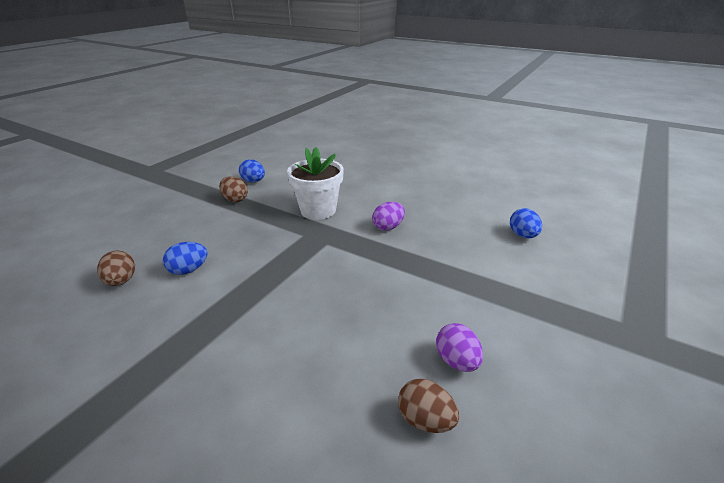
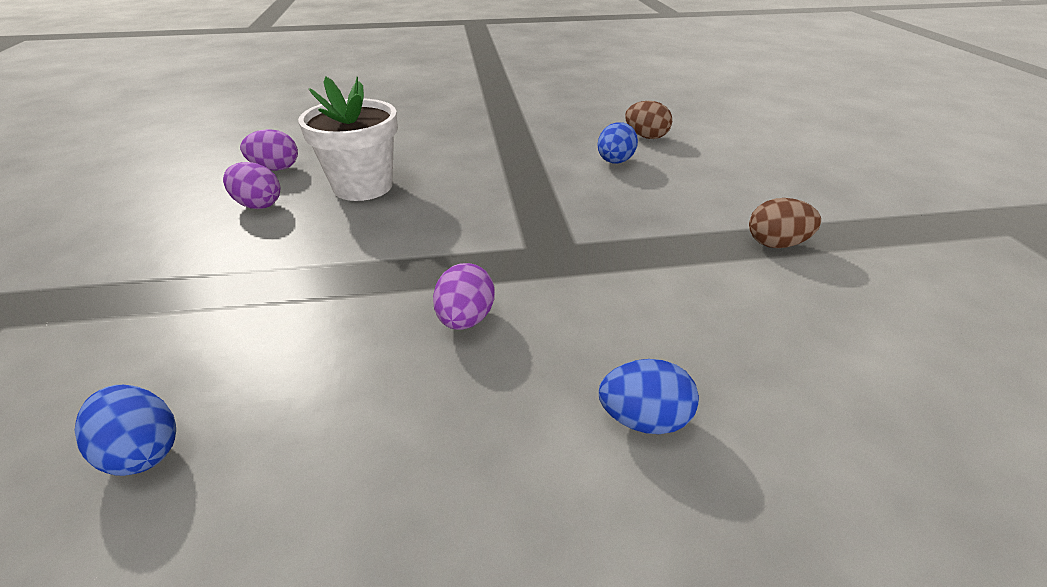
camera: 140 degrees right, 5 degrees up
(253, 181) = (851, 292): blue egg -> blue egg (643, 419)
(318, 210) = (627, 291): white flower pot -> white flower pot (363, 186)
(425, 420) = (275, 168): brown egg -> purple egg

